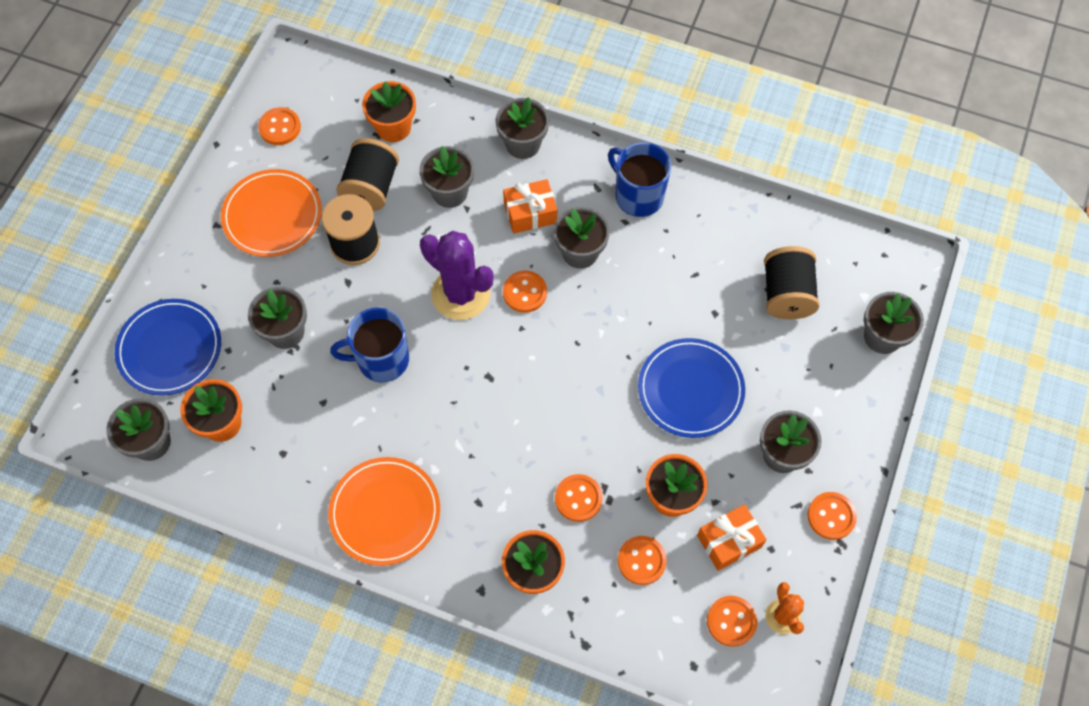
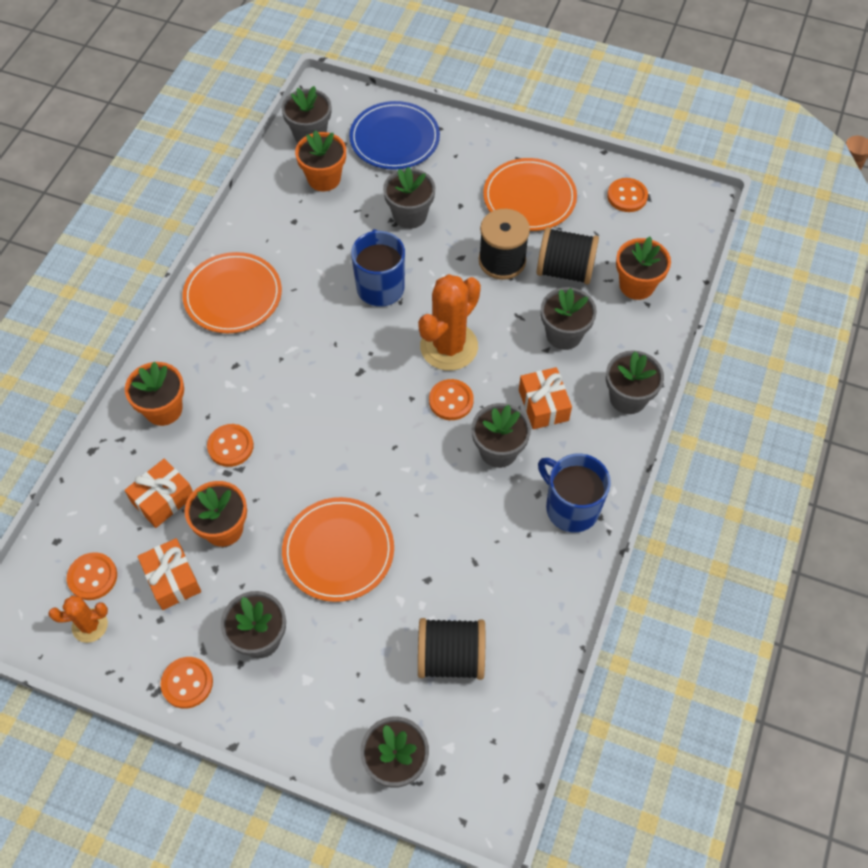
camera: 90 degrees right, 5 degrees down
(461, 294) = (449, 347): purple cactus -> orange cactus
(638, 196) = (571, 507): blue mug -> blue mug turned 90 degrees counterclockwise
(641, 561) = (163, 499): orange button -> orange gift
(690, 390) = (338, 551): blue plate -> orange plate

